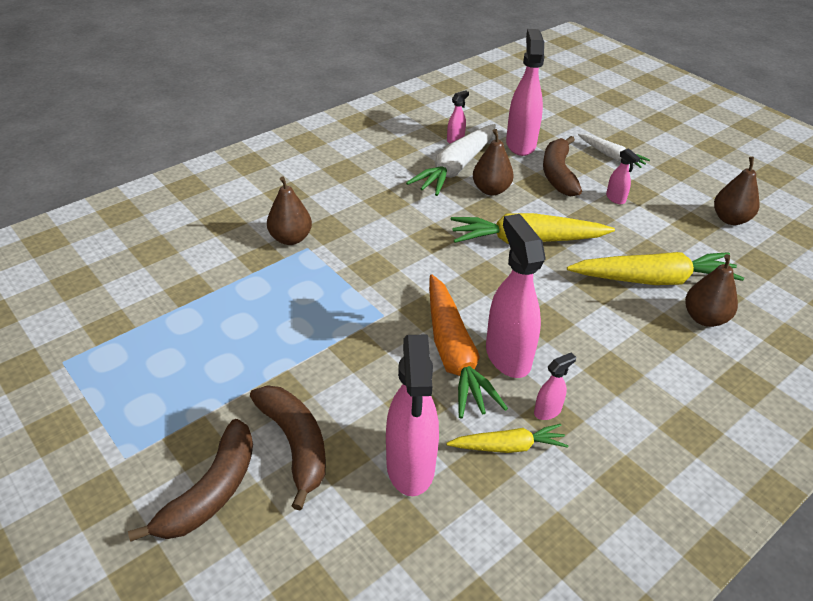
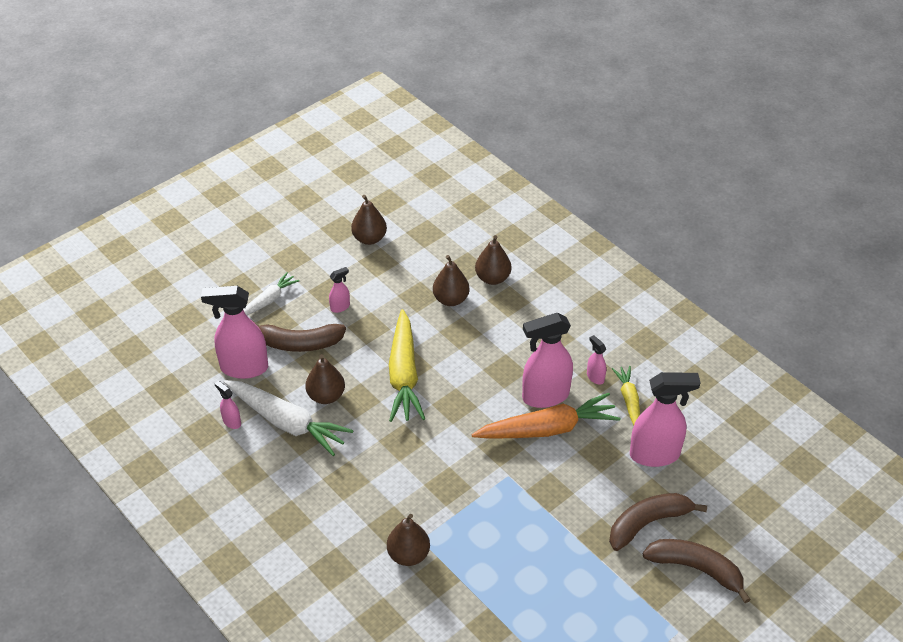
camera: 90 degrees left, 5 degrees up
(653, 279) = (451, 299): yellow carrot -> brown pear

